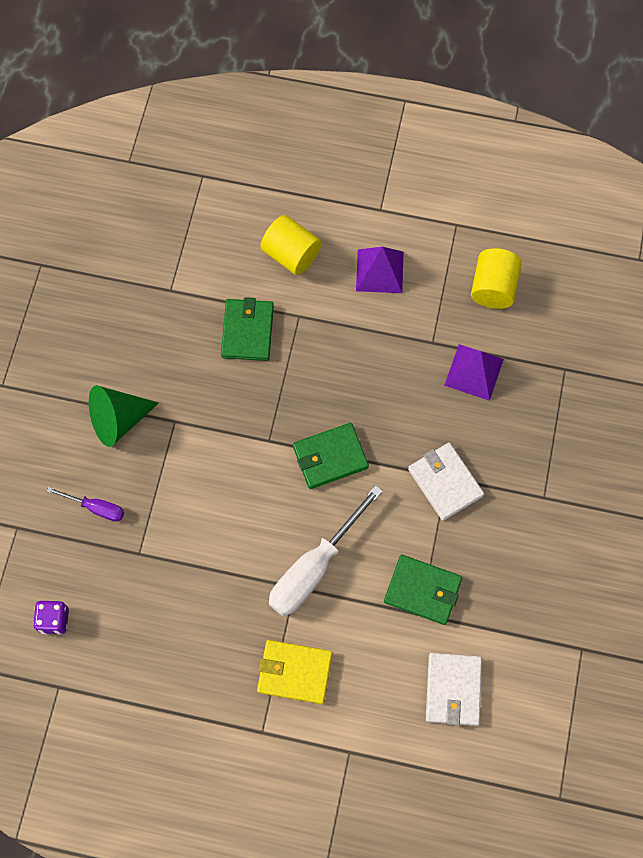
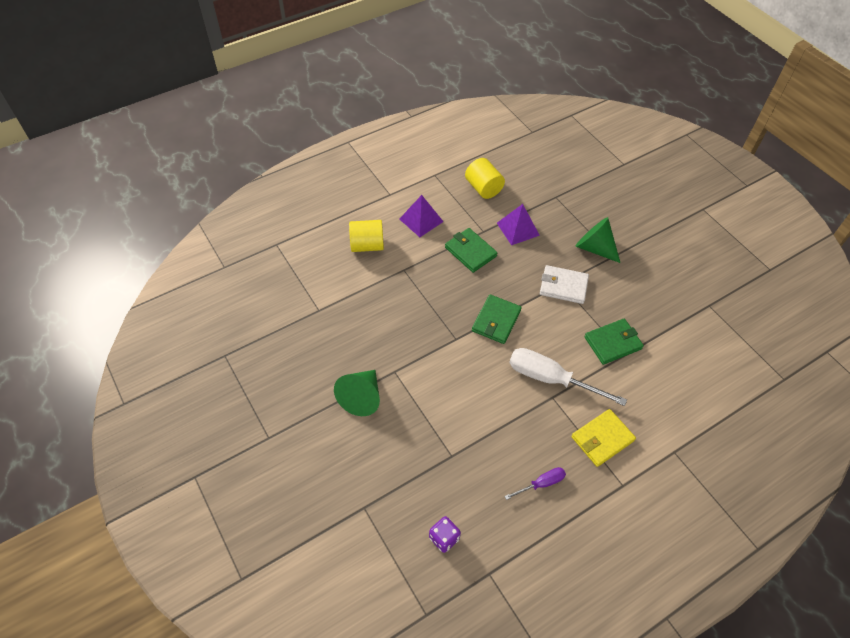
camera: 45 degrees left, 15 degrees down
(96, 508) = (400, 454): purple screwdriver -> purple screwdriver (541, 483)
(247, 331) = (384, 297): green wallet -> green wallet (470, 252)
(314, 567) = (550, 379): white screwdriver -> white screwdriver turned 120 degrees clockwise
(453, 689) = (681, 375): white wallet -> none
(534, 469) = (594, 248): none -> green cone

